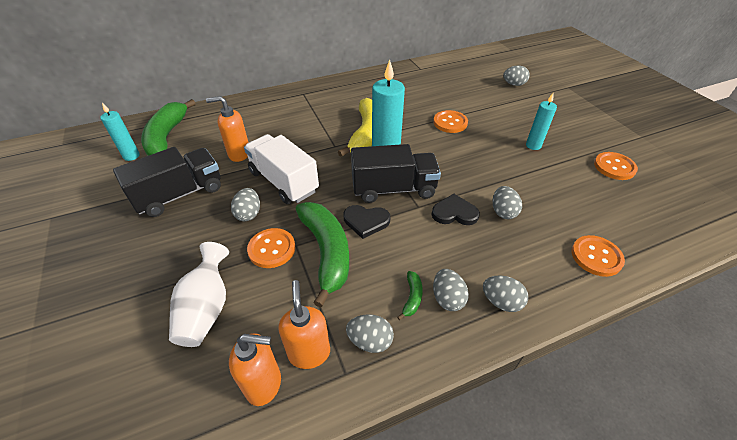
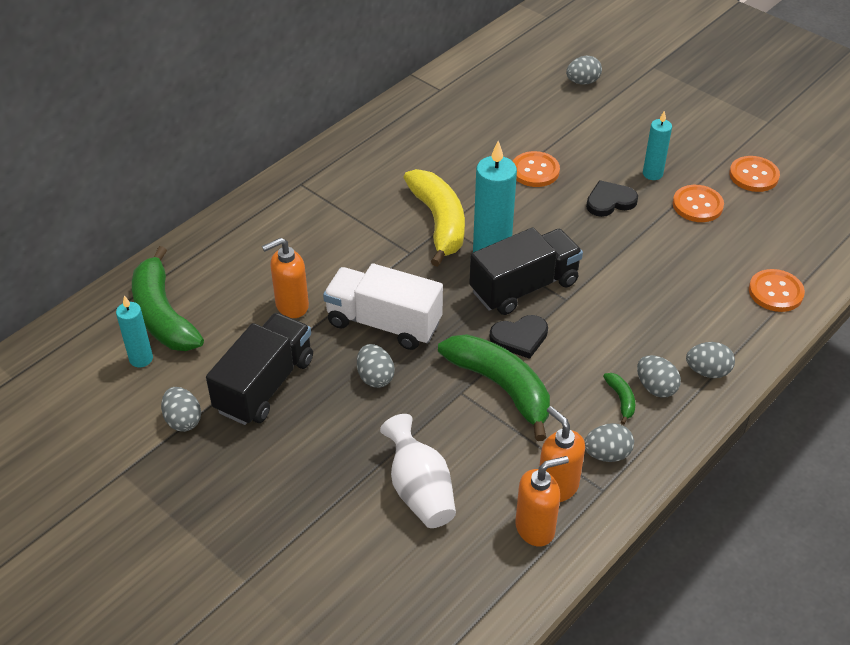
camera: 25 degrees left, 0 degrees up
(272, 249) = (437, 406): orange button -> orange button (697, 205)
(454, 213) = (610, 293): black heart -> black heart (610, 201)
(503, 212) = (661, 274): grey egg -> grey egg (183, 420)

